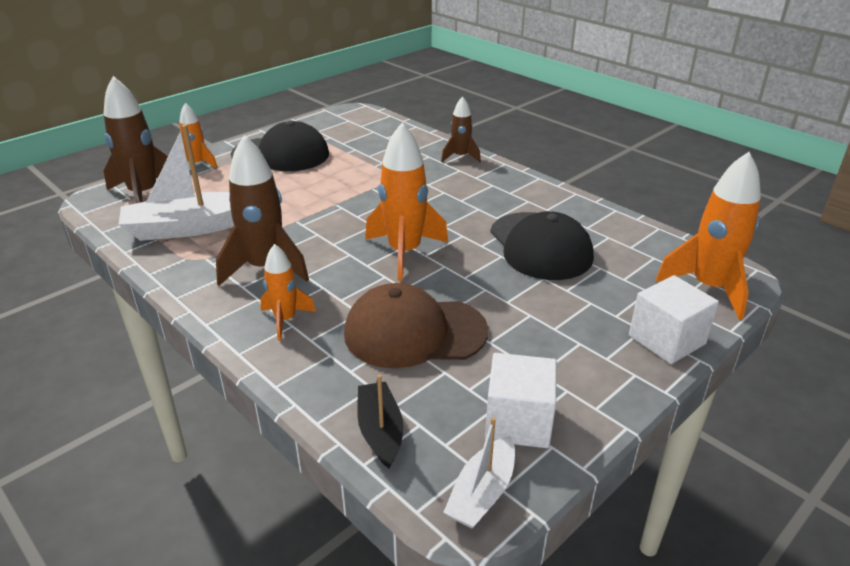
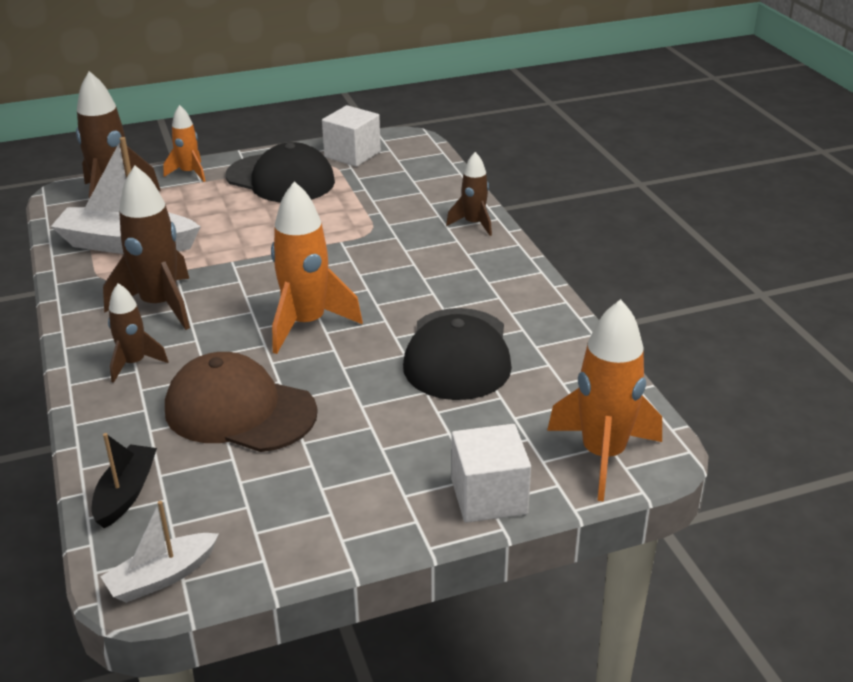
camera: 25 degrees right, 0 degrees up
(285, 320) = (134, 363): orange rocket -> brown rocket
(518, 422) = (254, 527): white cube -> white cube (352, 154)

